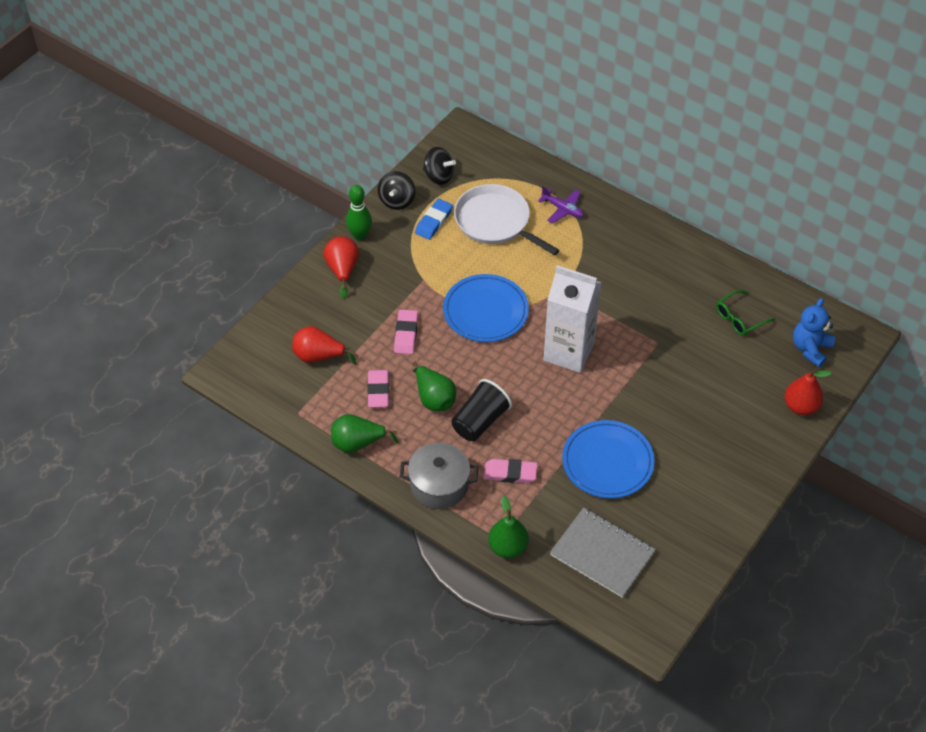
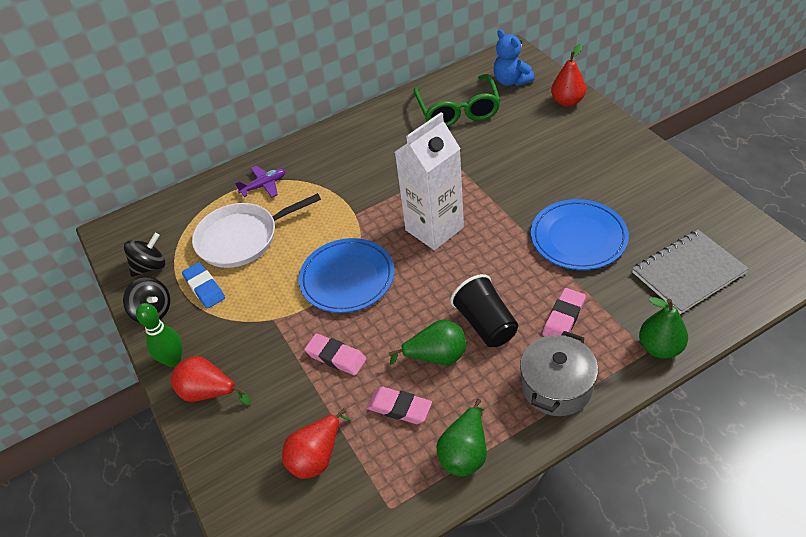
camera: 60 degrees left, 5 degrees down
(739, 318) = (458, 110): green glasses -> green glasses, size x1.77

